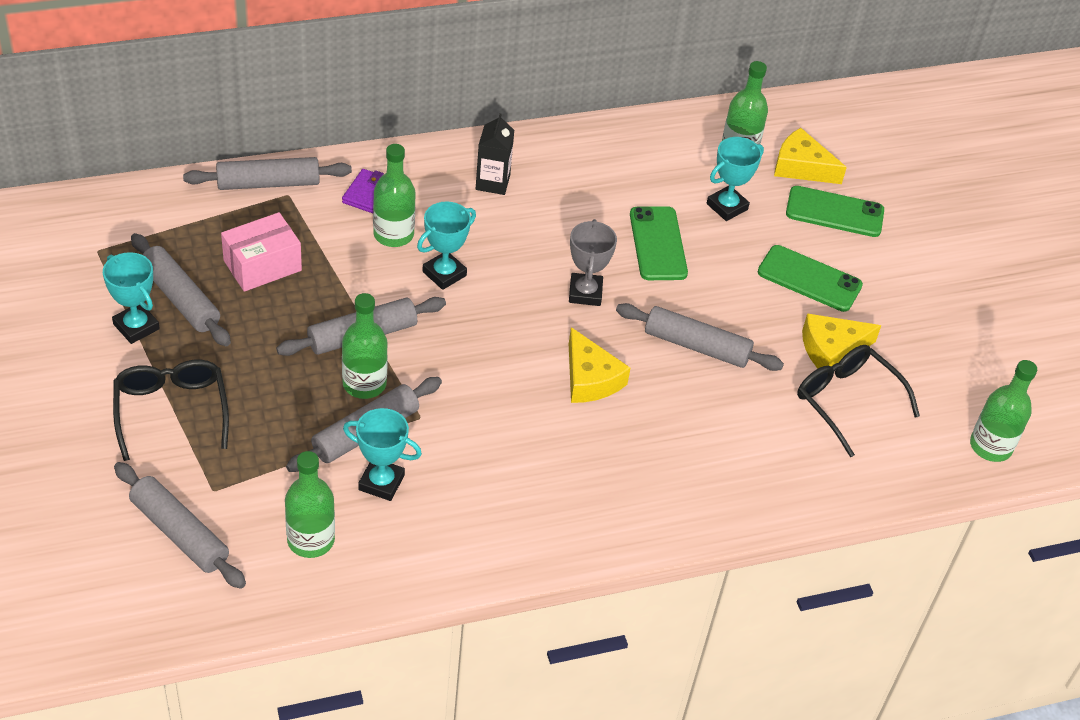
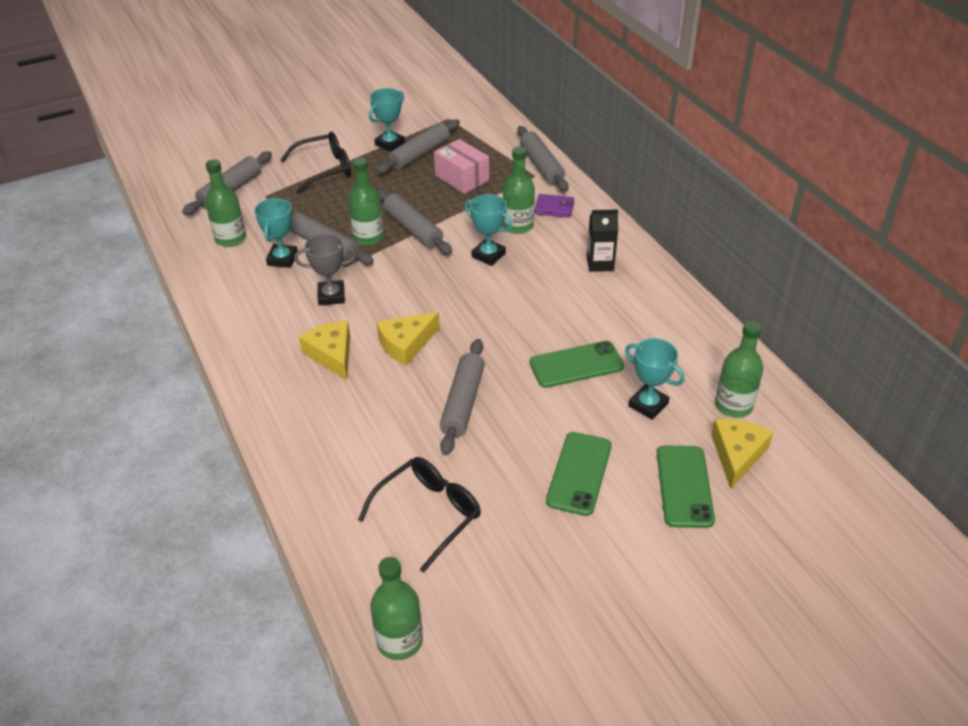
camera: 85 degrees right, 5 degrees down
(585, 293) = (499, 329): grey trophy -> grey trophy (331, 296)
(831, 349) = (491, 497): yellow cheese -> yellow cheese (332, 354)

